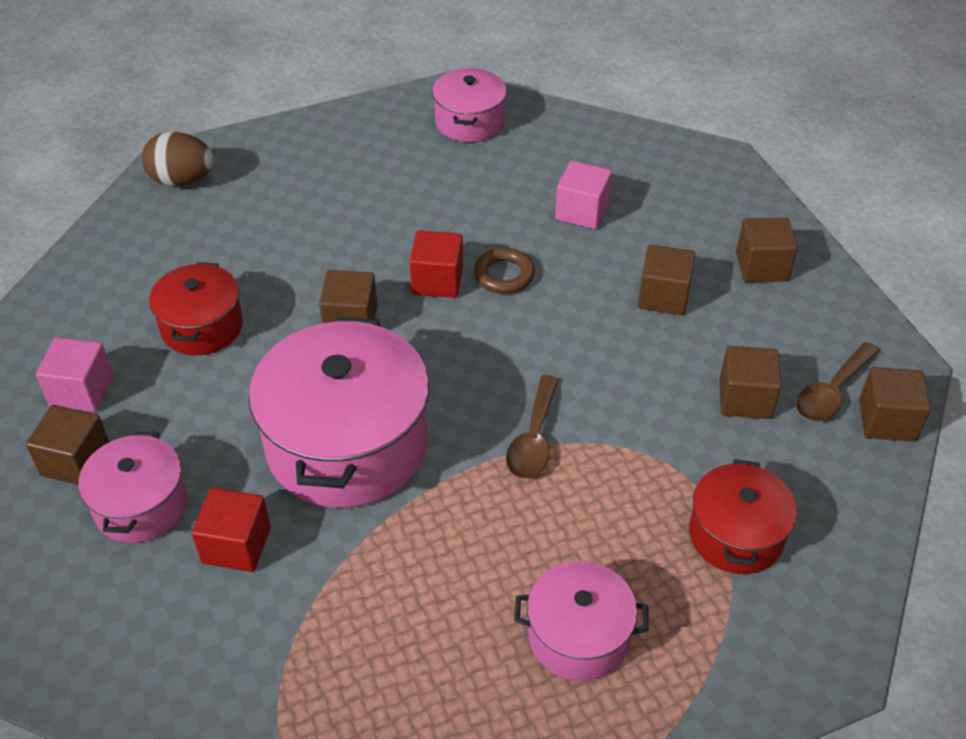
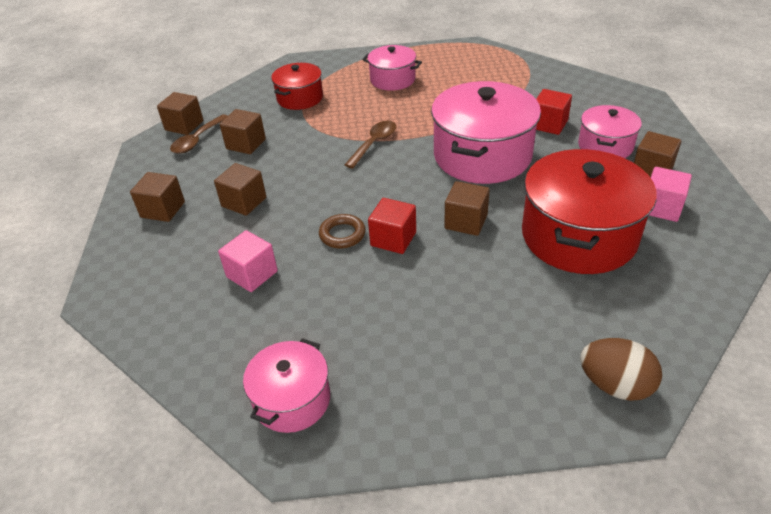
camera: 160 degrees left, 5 degrees down
(202, 326) = (578, 236): red pot -> red pot, size x1.81
(832, 392) = (197, 140): brown spoon -> brown spoon turned 150 degrees clockwise

